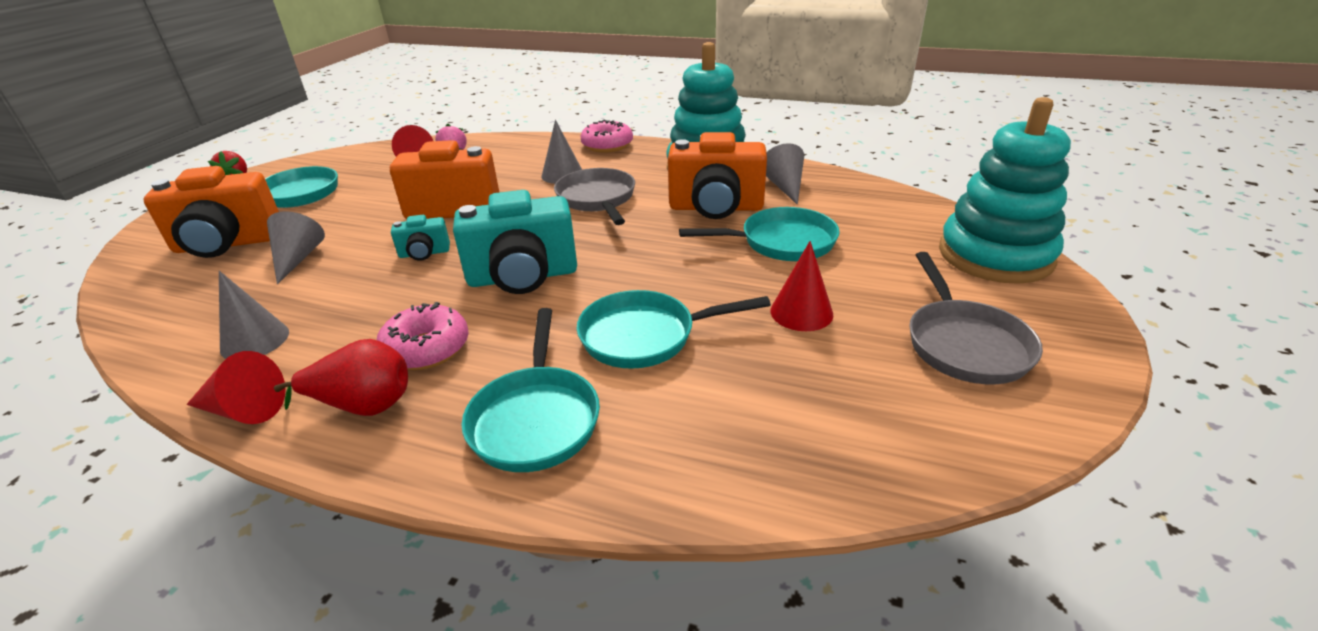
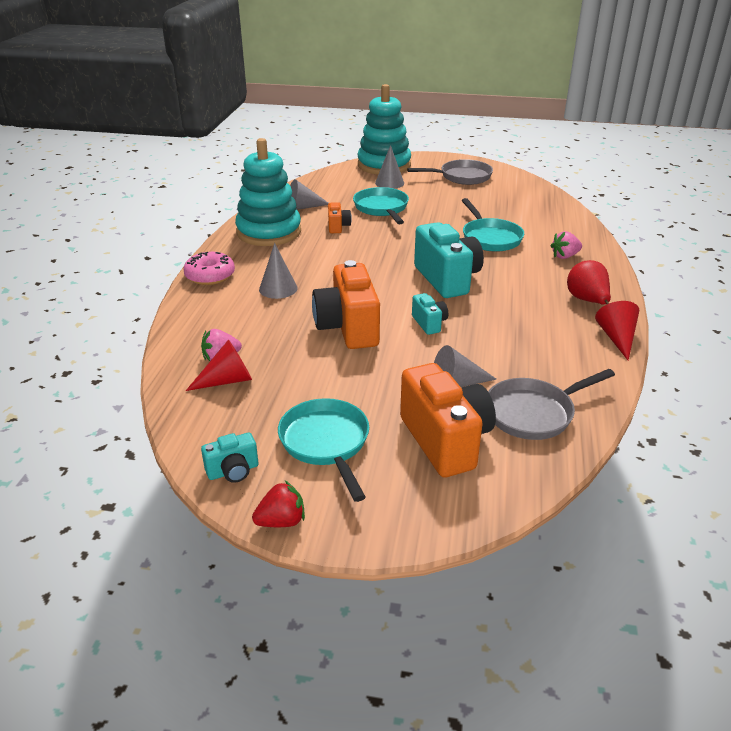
camera: 100 degrees left, 0 degrees up
(255, 340) = (562, 360): grey cone -> grey cone (389, 183)
(306, 164) = (233, 471): none -> turquoise camera
(426, 348) = (534, 295): pink donut -> none
(535, 419) = (565, 256): turquoise pan -> pink strawberry
(597, 199) = (327, 268): grey pan -> grey pan (533, 413)
(716, 208) = (338, 227): orange camera -> orange camera, size x0.49
(801, 312) = (452, 204): red cone -> none

